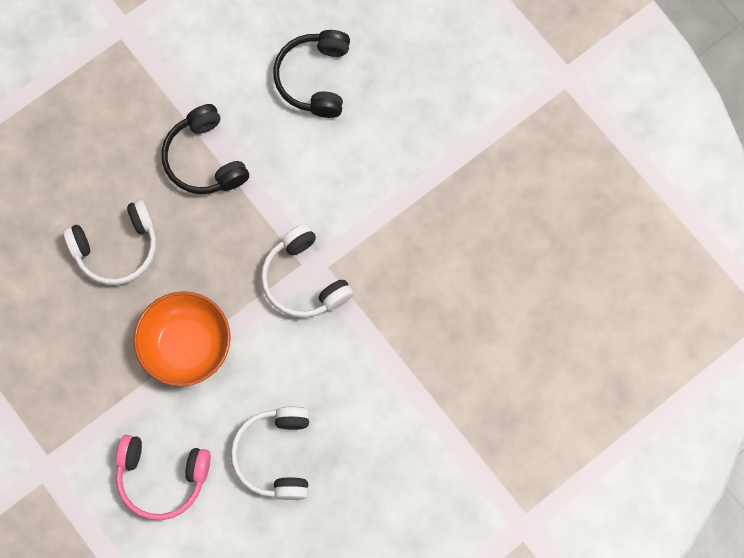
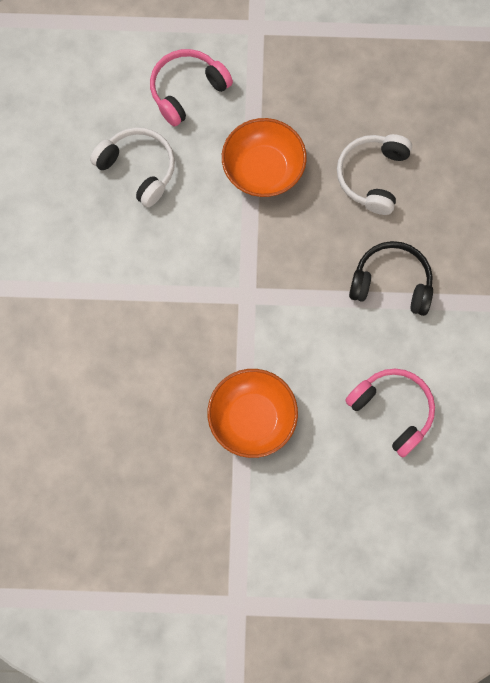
camera: 130 degrees right, 0 degrees up
(304, 280) = (242, 281): white headphones -> none
(315, 78) = (392, 411): black headphones -> pink headphones
(414, 178) = (252, 418): none -> orange bowl

